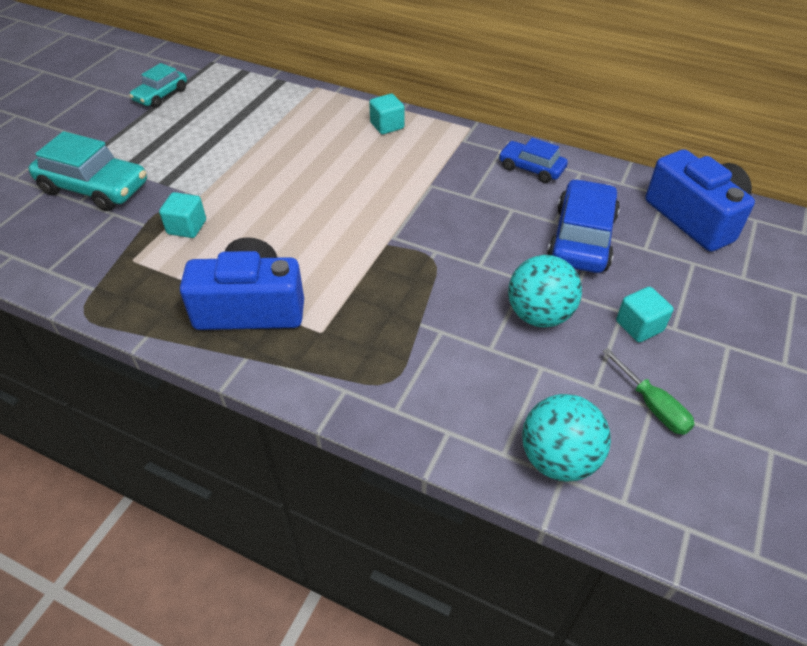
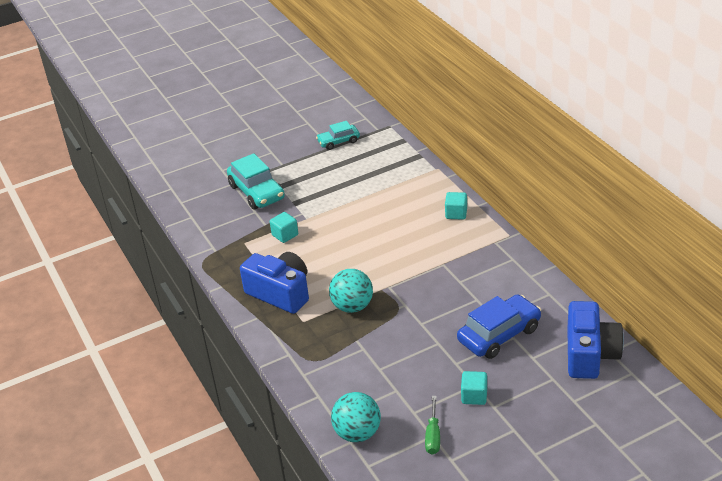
camera: 40 degrees right, 10 degrees down
(531, 168) = (518, 279): blue car -> none
(539, 315) = (424, 364): turquoise ball -> turquoise ball (352, 306)

